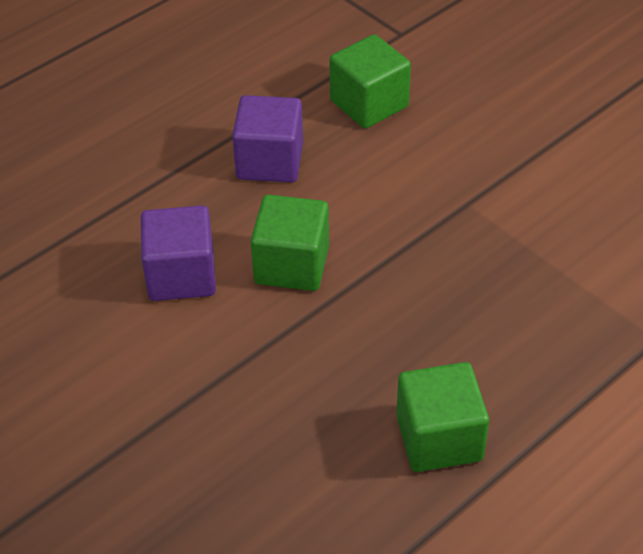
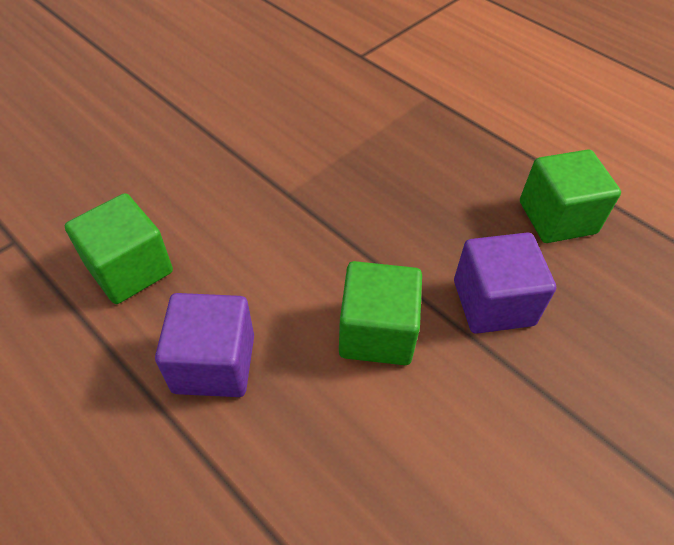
camera: 95 degrees left, 5 degrees up
(181, 275) = (404, 446): purple cube -> purple cube (493, 302)

